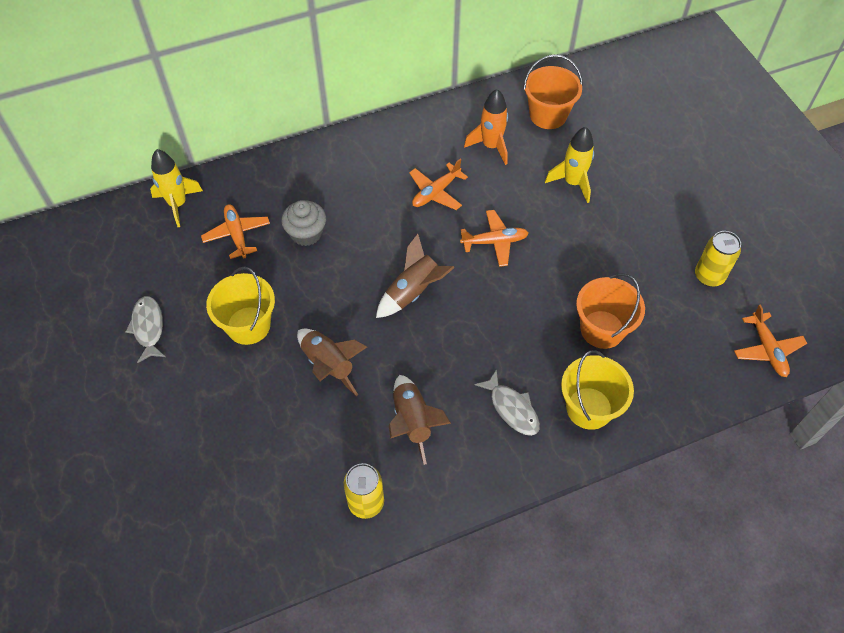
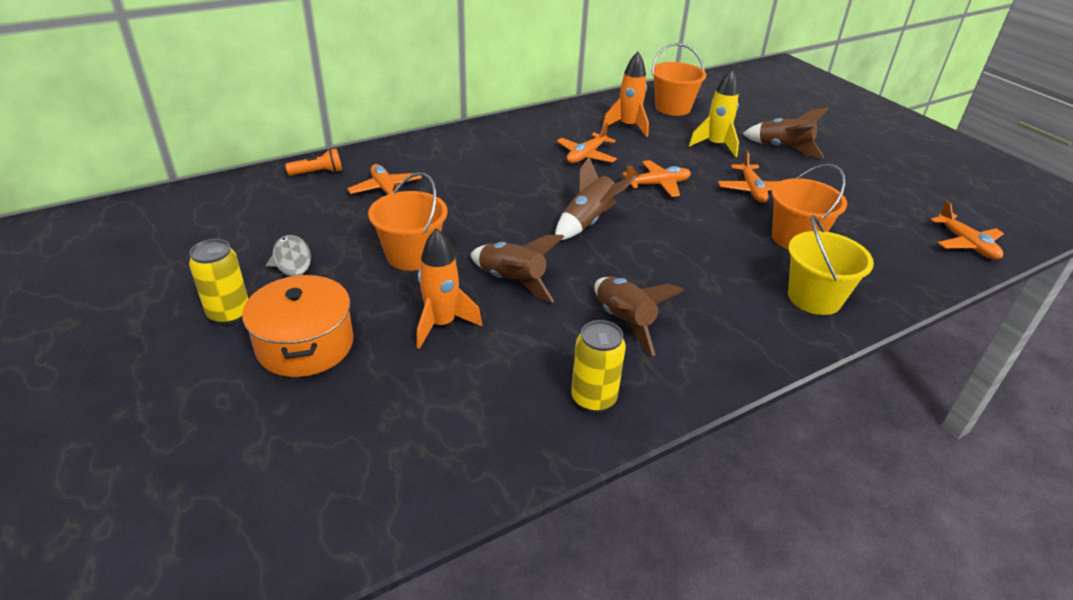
camera: 10 degrees left, 20 degrees down
(152, 424) = (305, 345): none -> orange pot
(178, 204) = (318, 172): yellow rocket -> orange flashlight
(248, 325) = (411, 255): yellow bucket -> orange bucket
(261, 411) = (441, 324): none -> orange rocket
(306, 233) = (461, 187): grey cupcake -> none
(512, 408) = (731, 303): grey fish -> none
(585, 255) = (751, 190): none -> orange plane
(642, 191) = (783, 148): none -> brown rocket
(709, 276) = (877, 198): yellow can -> yellow can (229, 314)

